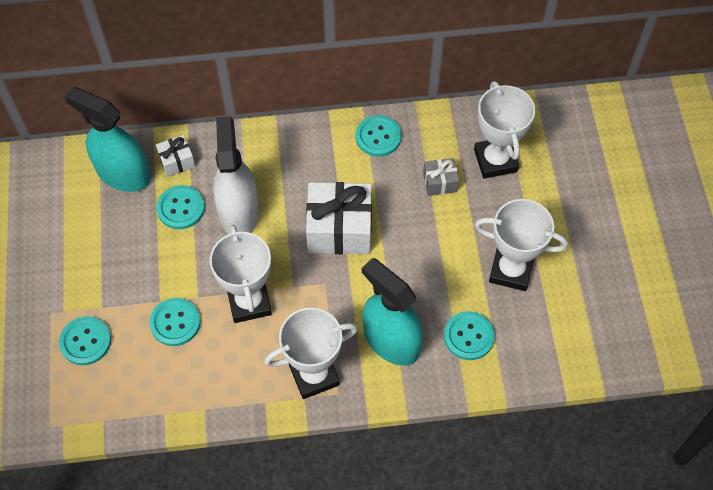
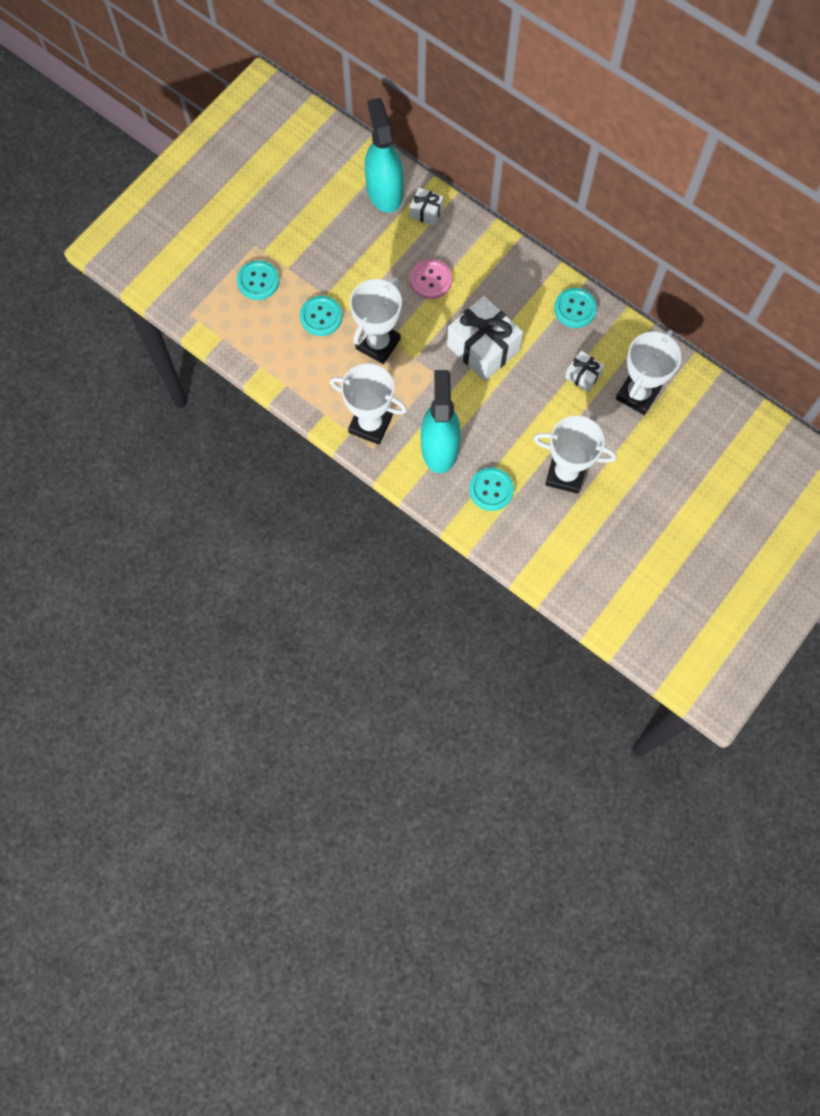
camera: 45 degrees right, 10 degrees up
(181, 208) = (397, 246): turquoise button -> none
(239, 212) = (431, 280): white spray bottle -> pink button
(440, 182) = (583, 376): grey gift -> white gift
(511, 270) = (565, 474): white trophy -> white trophy turned 45 degrees counterclockwise

